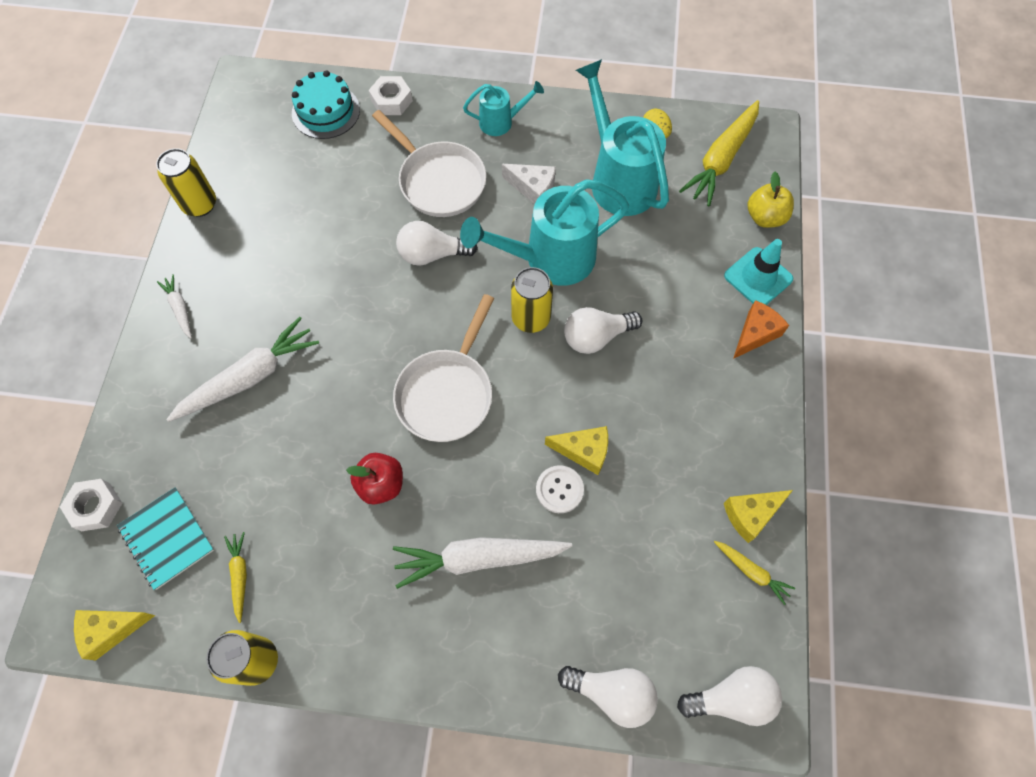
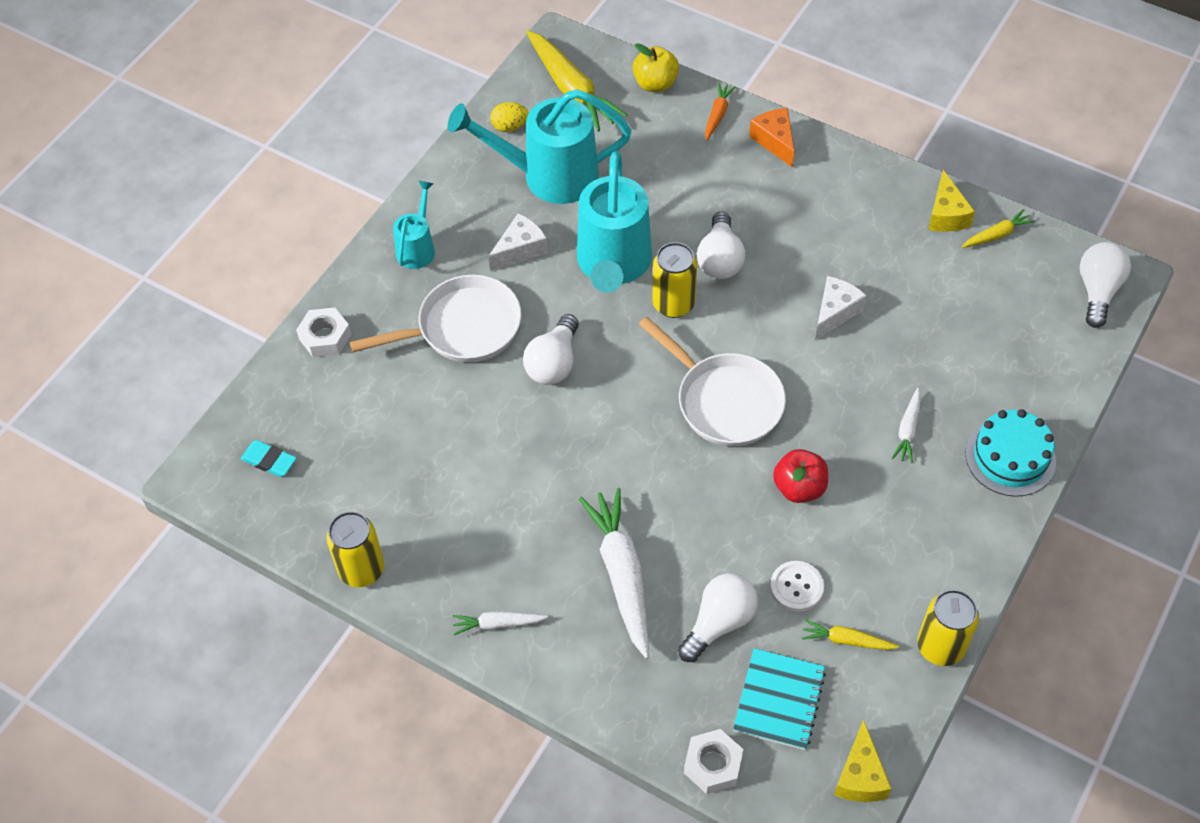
camera: 65 degrees left, 10 degrees down
(167, 538) = (779, 700): turquoise notebook -> turquoise notebook turned 60 degrees counterclockwise
(272, 113) = (269, 461): none -> turquoise eraser
(326, 111) = (301, 405): turquoise cake -> turquoise cake (1010, 457)
(479, 558) = (908, 430): white carrot -> white carrot, size x0.50
(559, 489) = (865, 344): white button -> white button (796, 587)
(583, 451) = (835, 312): yellow cheese -> white cheese
(611, 693) = (1066, 372): white light bulb -> white light bulb (719, 623)
(758, 277) = (717, 115): turquoise traffic cone -> orange carrot

